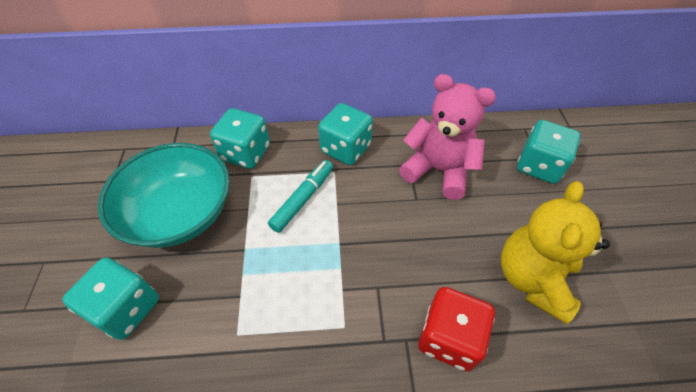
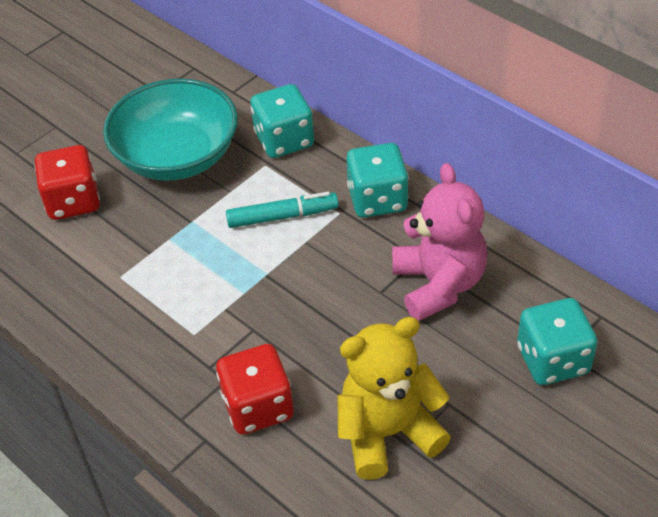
camera: 50 degrees right, 5 degrees down
(127, 308) = (73, 201): turquoise dice -> red dice

